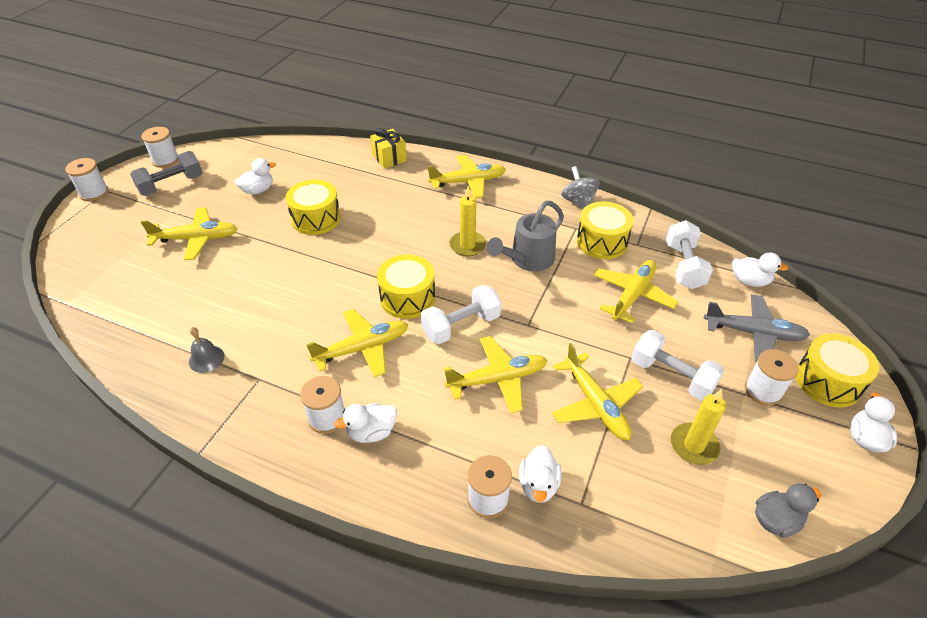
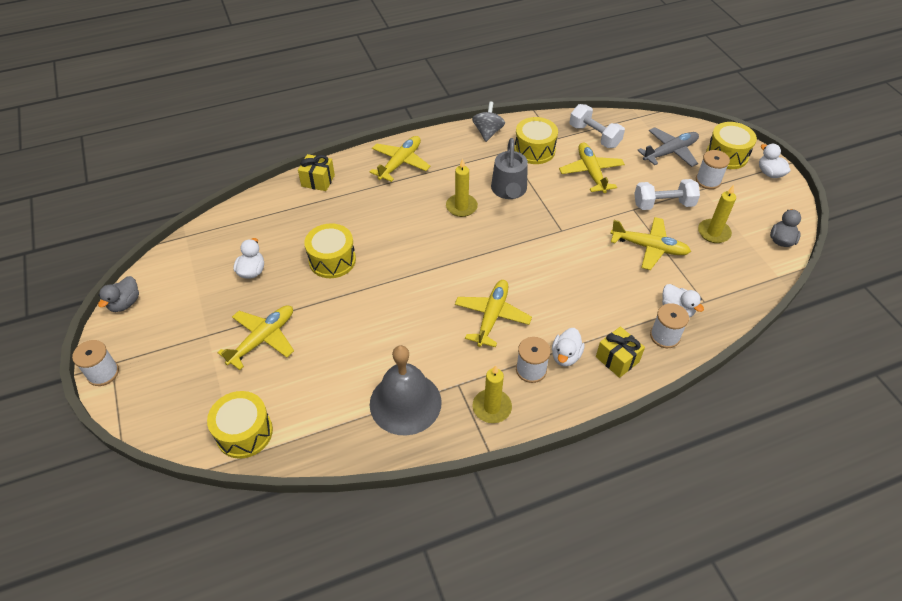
camera: 45 degrees left, 5 degrees up
(165, 160) = (125, 303): white spool -> grey duck
(171, 185) = (168, 318): grey dumbbell -> none
(206, 359) = (405, 403): grey bell -> grey bell, size x2.30
(254, 419) = (492, 407): none -> yellow candle
(407, 298) = (473, 266): yellow drum -> yellow drum (244, 432)
(411, 477) = (617, 359): none -> yellow gift
(461, 326) = (528, 259): white dumbbell -> none
(497, 379) = (587, 273): yellow plane -> none
(578, 202) = (488, 132): grey spinning top -> grey spinning top turned 75 degrees clockwise
(749, 281) = (634, 123): white duck -> none

